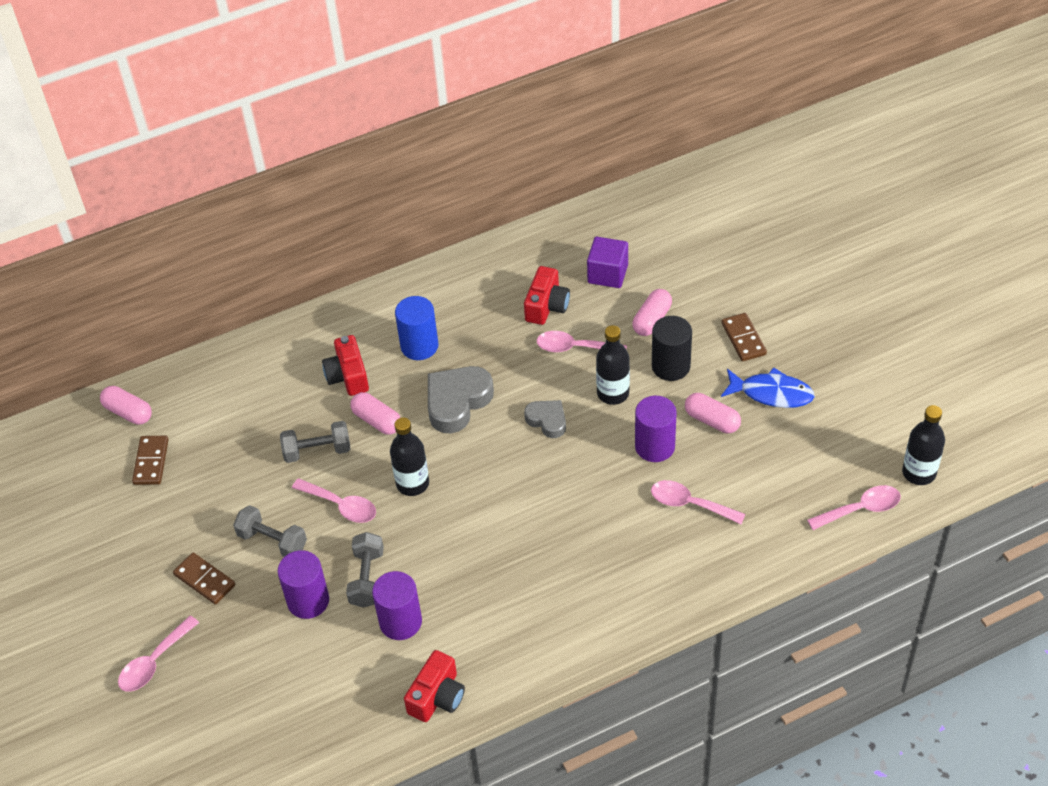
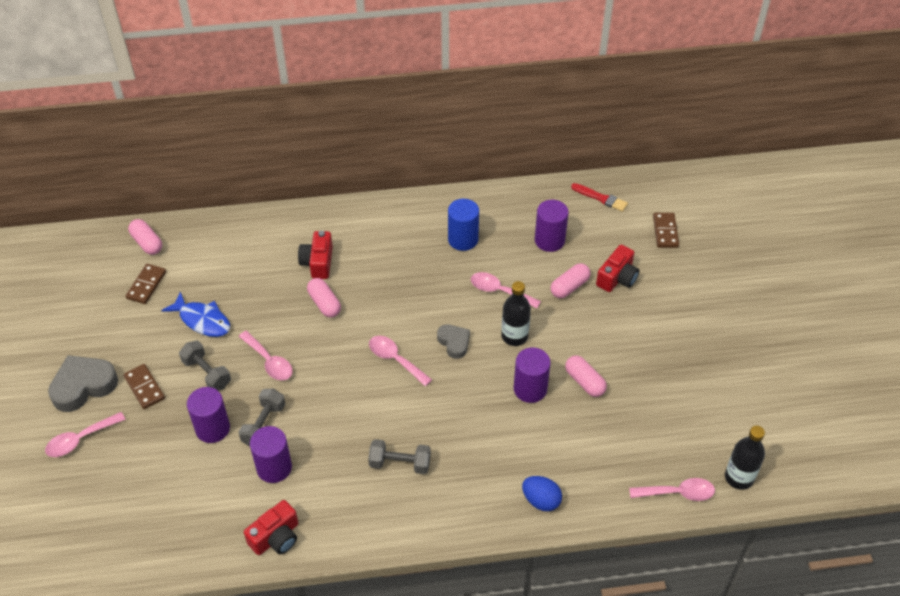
camera: 15 degrees right, 0 degrees up
(317, 451) = (270, 313): grey dumbbell -> grey dumbbell (400, 463)
(412, 483) = (330, 361): black bottle -> none
(419, 346) = (381, 255): blue cylinder -> blue cylinder (463, 239)
(457, 402) = (391, 307): grey heart -> grey heart (83, 386)
(546, 306) = (491, 252): red camera -> red camera (617, 278)
(607, 274) = (549, 240): purple cube -> purple cylinder
(646, 209) = (601, 198): none -> red brush
(670, 366) = (569, 328): black cylinder -> none
(690, 504) = (539, 444): pink spoon -> pink spoon (395, 359)
(717, 563) = (541, 500): none -> blue egg
(743, 339) = (637, 323): brown domino -> brown domino (665, 231)
(771, 393) = (642, 374): blue fish -> blue fish (202, 320)

